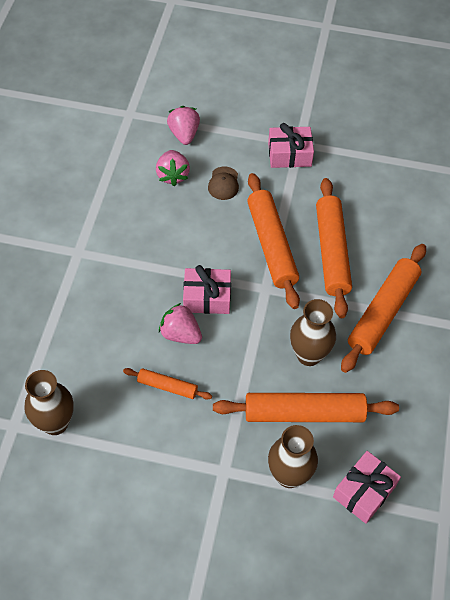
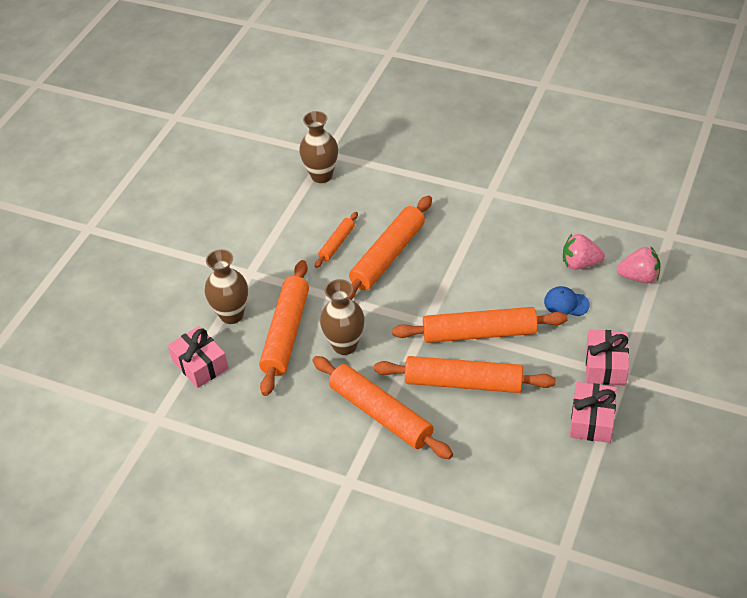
camera: 105 degrees right, 10 degrees down
(180, 334) = (388, 256): pink strawberry -> orange rolling pin
(207, 297) = (424, 277): pink gift -> pink gift (592, 420)
(223, 183) = (566, 303): brown cap -> blue cap

